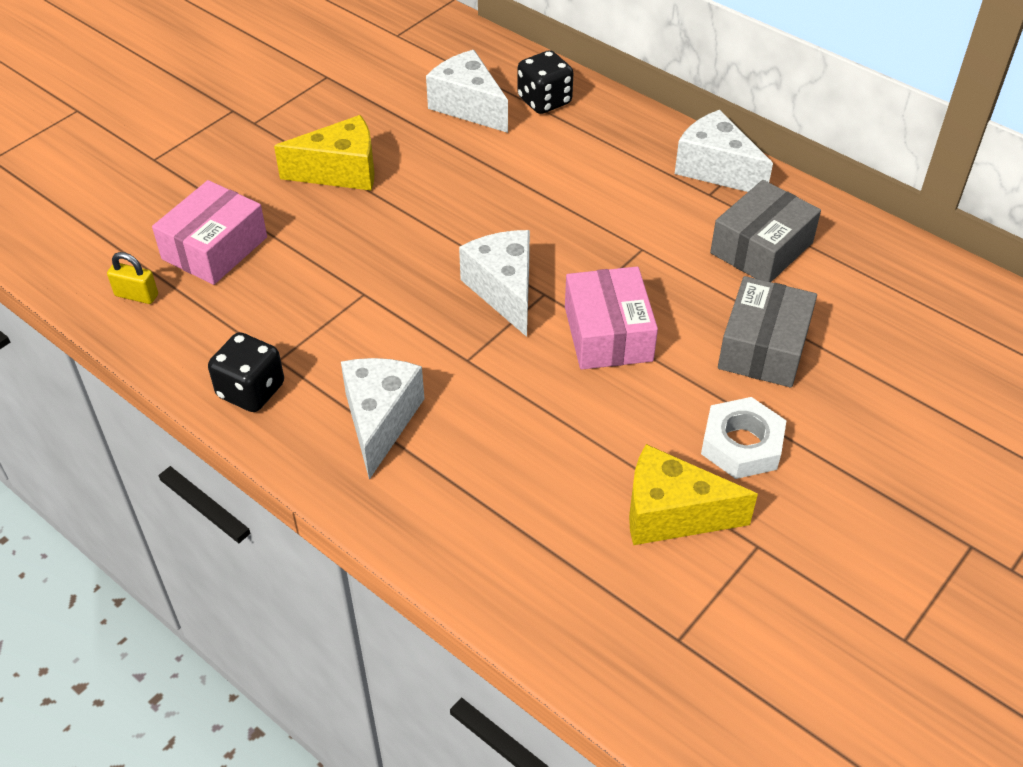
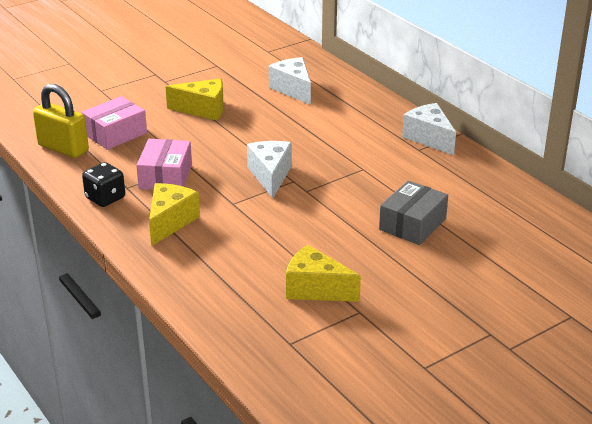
camera: 15 degrees right, 15 degrees down
(136, 295) = (63, 148): yellow padlock -> yellow padlock, size x2.12
(380, 420) = (170, 222): white cheese -> yellow cheese
(544, 101) = (340, 93): black dice -> none
(608, 334) = (321, 204): pink box -> pink box (165, 176)
(741, 444) = (374, 266): white nut -> none
(761, 248) = (437, 179): grey box -> none

